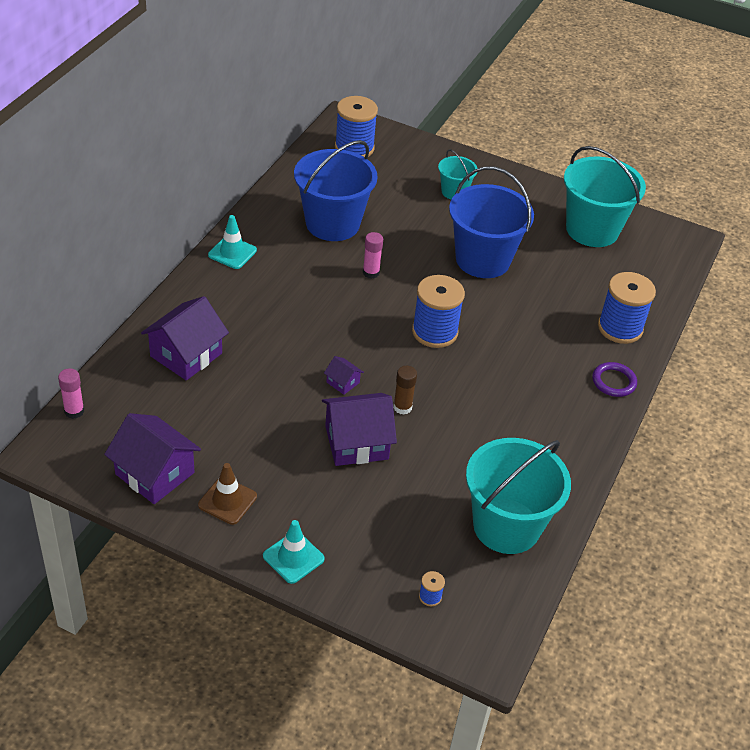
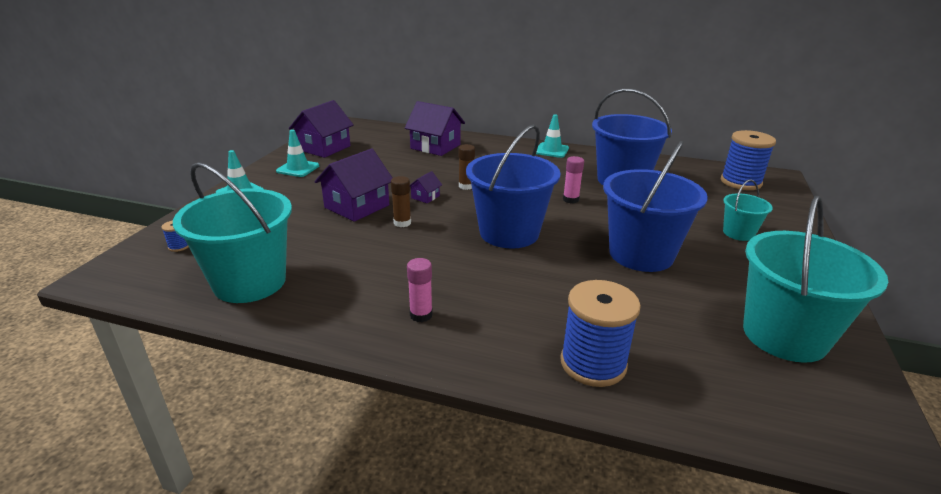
camera: 85 degrees right, 15 degrees down
(74, 411) = (375, 126): pink glue stick -> pink glue stick (421, 315)
(227, 501) = (298, 168): brown traffic cone -> turquoise traffic cone
(321, 345) = (466, 186): none -> brown glue stick
(356, 442) = (357, 206): purple house -> purple house turned 60 degrees clockwise
(434, 332) = (509, 233): blue spool -> blue bucket
(613, 382) = (482, 357): purple ring -> none

